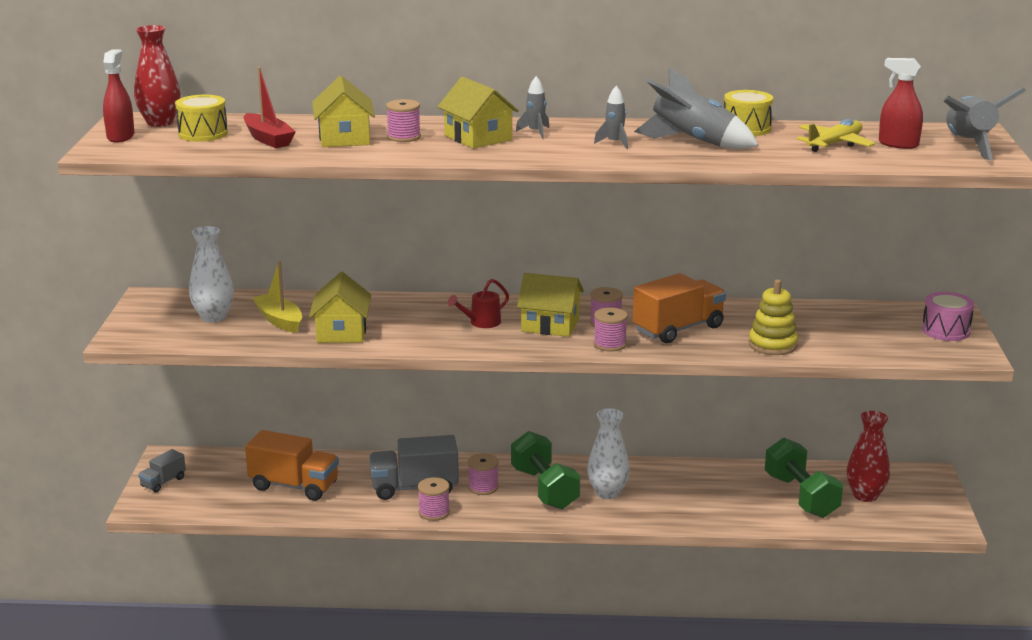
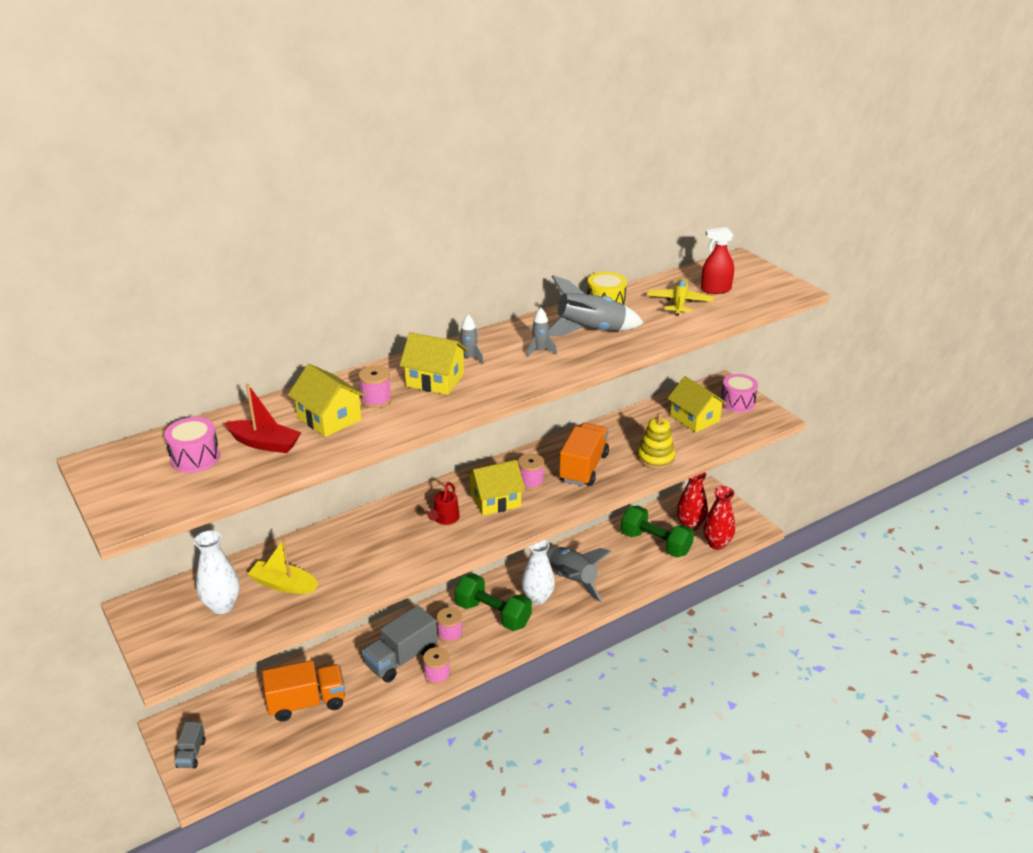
camera: 35 degrees left, 10 degrees up
(120, 137) = (119, 491): red spray bottle -> none
(160, 123) = (133, 457): red vase -> red vase (717, 544)
(203, 134) = (195, 458): yellow drum -> pink drum
(341, 332) = (349, 575): yellow house -> yellow house (694, 418)
(610, 344) = (555, 502): pink spool -> none
(969, 145) = (754, 276): grey rocket -> grey rocket (572, 580)

